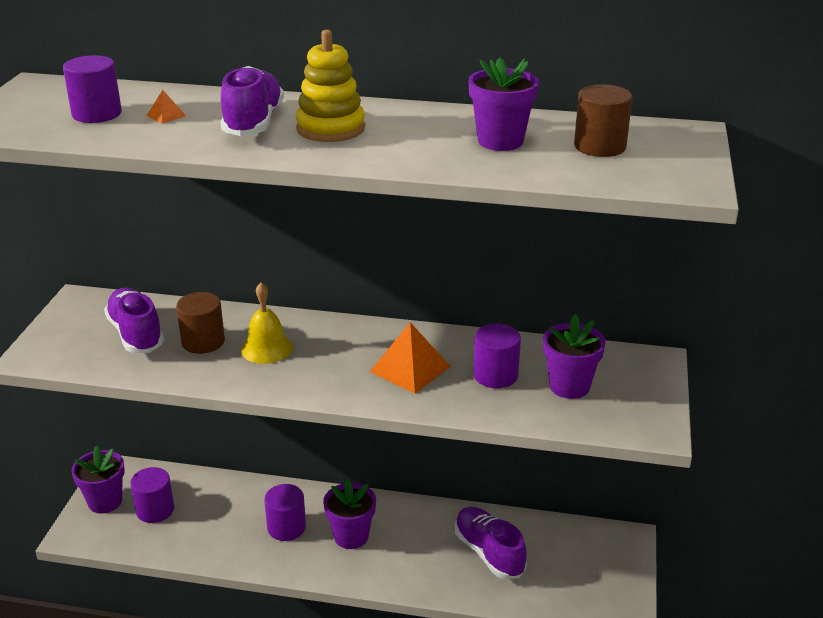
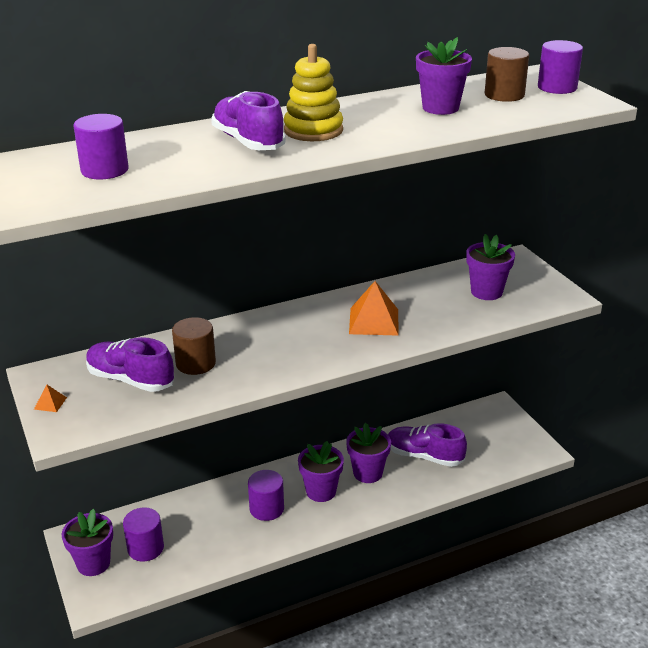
camera: 35 degrees left, 0 degrees up
(166, 115) = (167, 156): orange pyramid -> orange pyramid (50, 403)
(267, 348) = (253, 348): yellow bell -> none
(414, 541) = (368, 473): none -> purple flower pot
(495, 375) = (434, 303): purple cylinder -> purple cylinder (557, 87)

